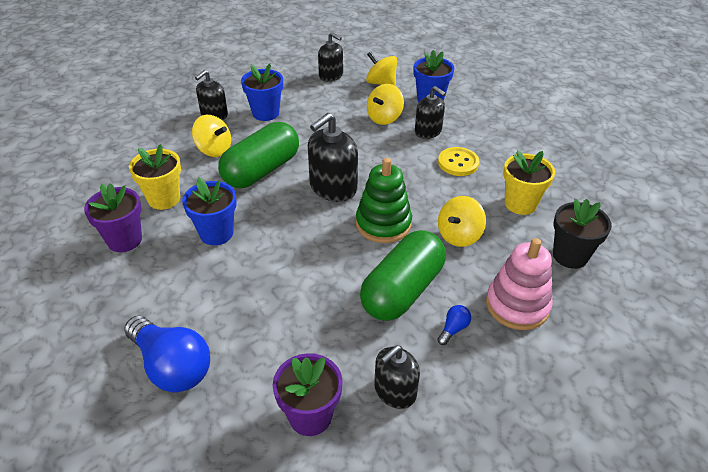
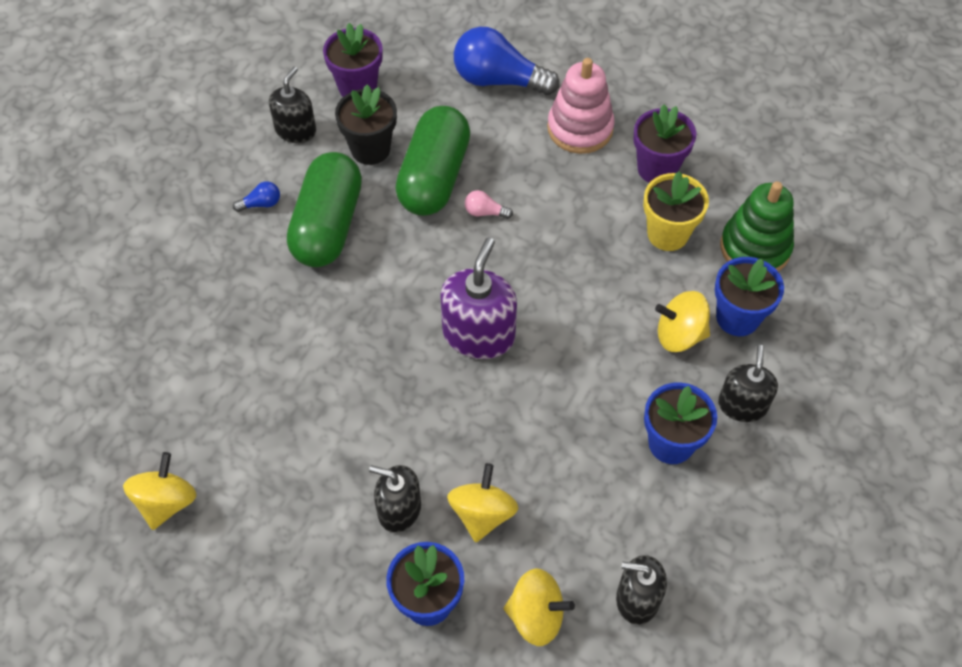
camera: 155 degrees right, 15 degrees up
(216, 233) = (568, 214): blue flower pot -> blue flower pot (737, 318)
(261, 170) = (589, 325): green capsule -> green capsule (434, 177)
(274, 256) = (485, 212): none -> pink light bulb
(333, 188) = (478, 334): black soap dispenser -> purple soap dispenser
(383, 224) = (387, 302): green stacking toy -> green stacking toy (755, 248)
(453, 329) = (261, 204): blue light bulb -> blue light bulb turned 120 degrees counterclockwise
(458, 163) = (329, 453): yellow button -> none
(459, 235) = (289, 321): yellow spinning top -> yellow spinning top (166, 502)
(517, 305) = (201, 254): pink stacking toy -> pink stacking toy (580, 128)
(520, 204) = (222, 406): yellow flower pot -> none
(570, 256) = (148, 344): black flower pot -> black flower pot (370, 149)

